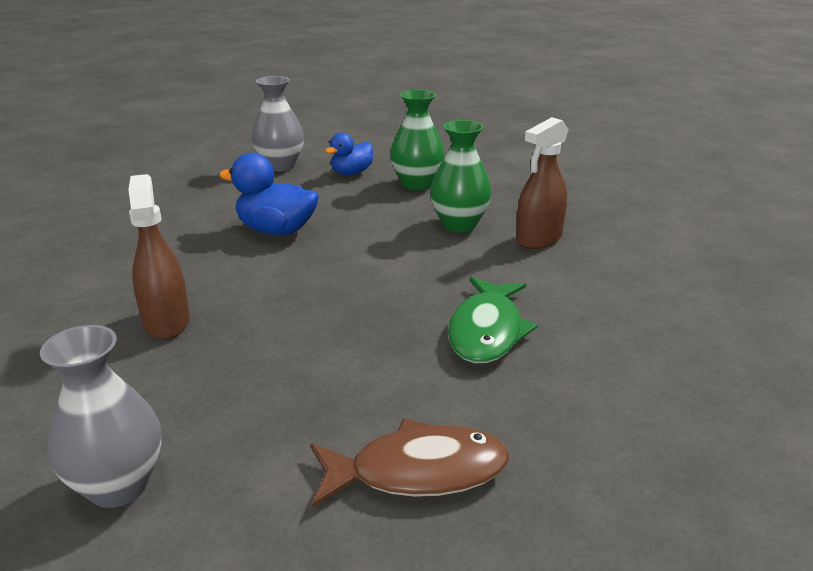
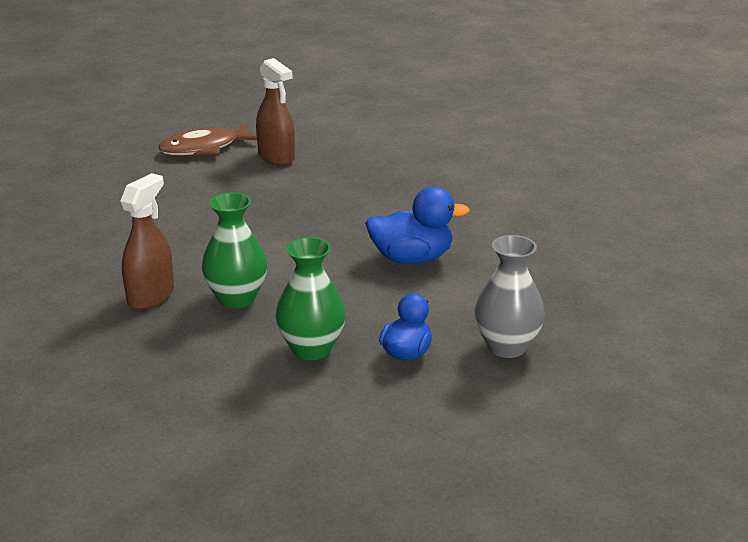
camera: 160 degrees right, 0 degrees up
(118, 486) = (343, 124): grey vase -> none
(166, 322) = (410, 180): brown spray bottle -> brown spray bottle (276, 157)
(487, 331) = (184, 211): green fish -> none

